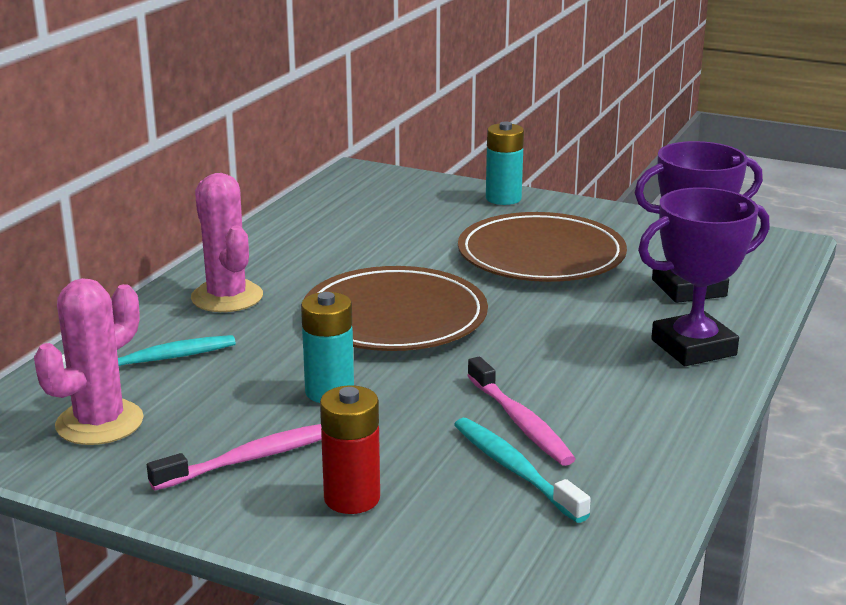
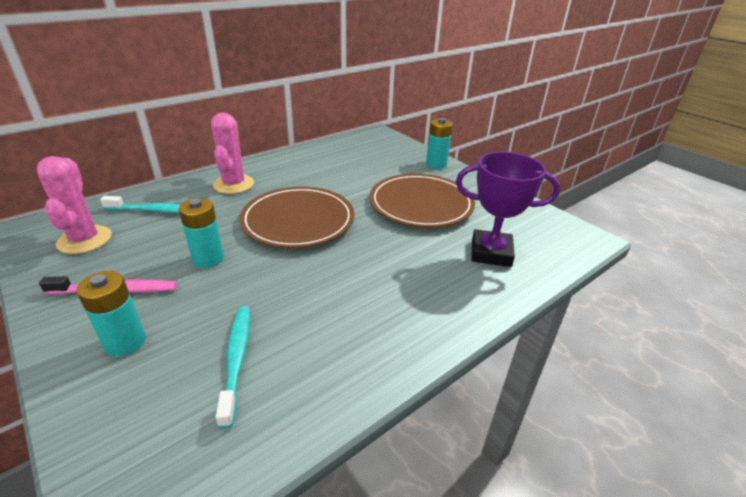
camera: 25 degrees right, 10 degrees up
(99, 423) = (85, 240): pink cactus -> pink cactus turned 75 degrees counterclockwise
(352, 498) = (125, 342): red battery -> turquoise battery
(520, 421) = (282, 320): pink toothbrush -> none
(693, 347) = (451, 300): purple trophy -> none

